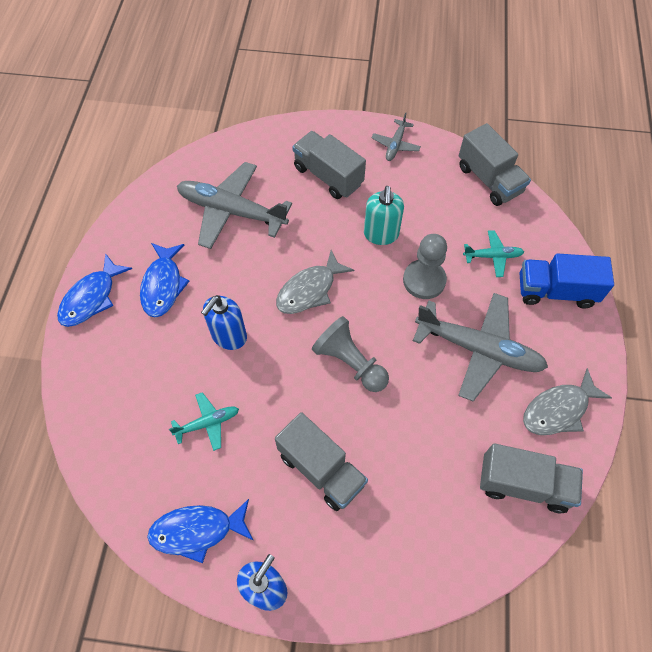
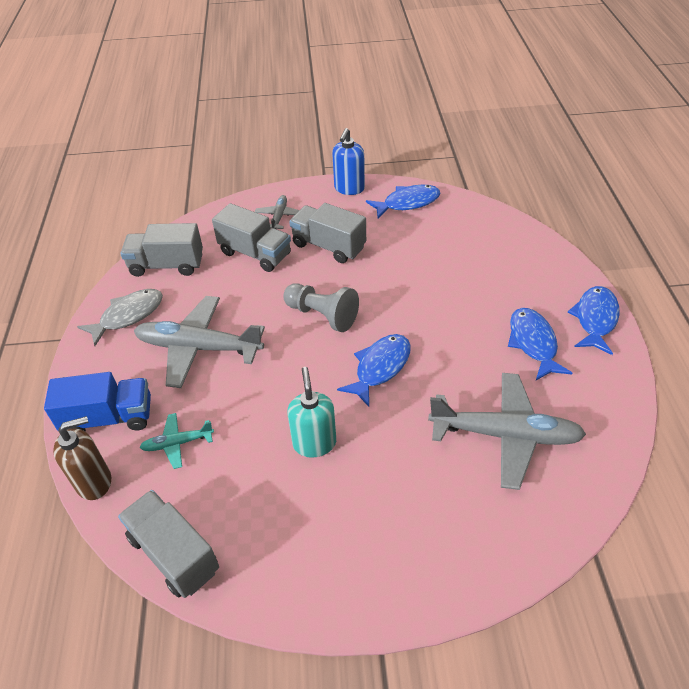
camera: 170 degrees right, 15 degrees down
(207, 423) = (431, 255): turquoise plane -> none
(229, 336) = (443, 314): blue soap dispenser -> none
(309, 290) = (380, 367): grey fish -> blue fish
(328, 176) = (402, 511): grey truck -> grey truck (255, 254)
(395, 144) = (316, 588): grey plane -> grey plane (279, 217)
(424, 280) = (257, 401): grey pawn -> none
(556, 239) = (94, 482): none -> brown soap dispenser

